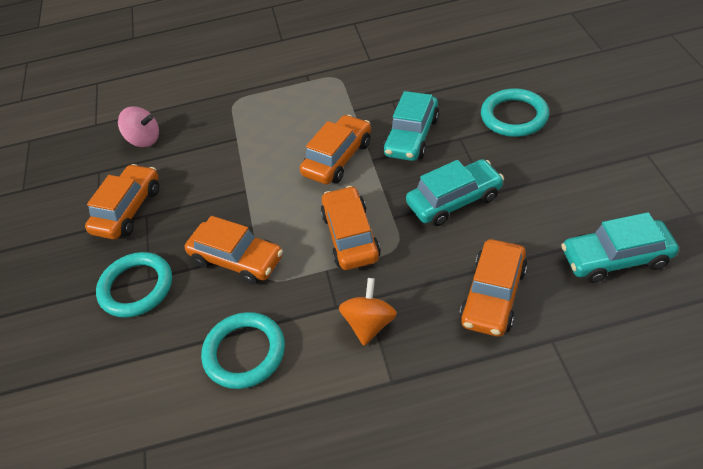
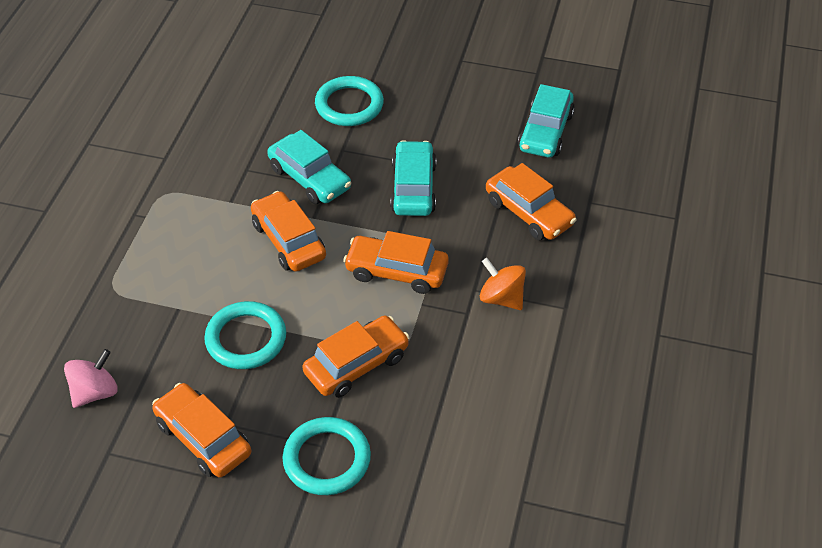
camera: 70 degrees left, 0 degrees up
(244, 353) = (471, 394): turquoise ring -> turquoise ring (246, 339)

